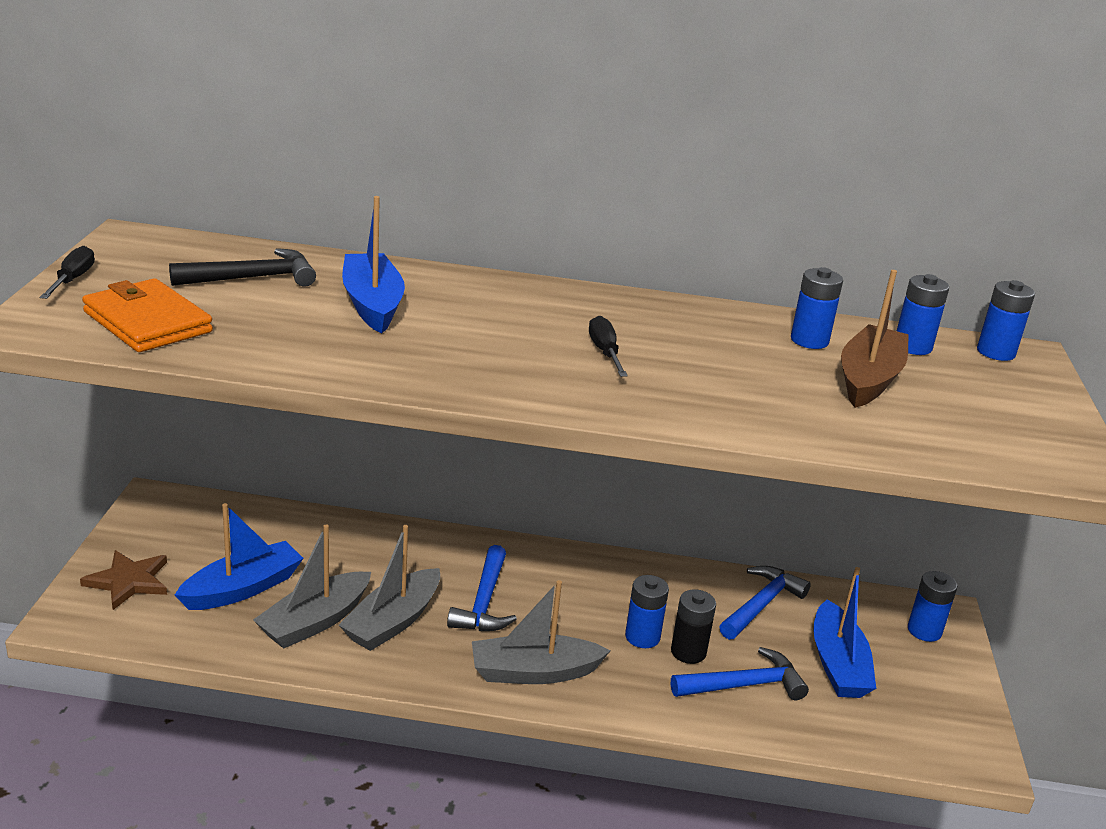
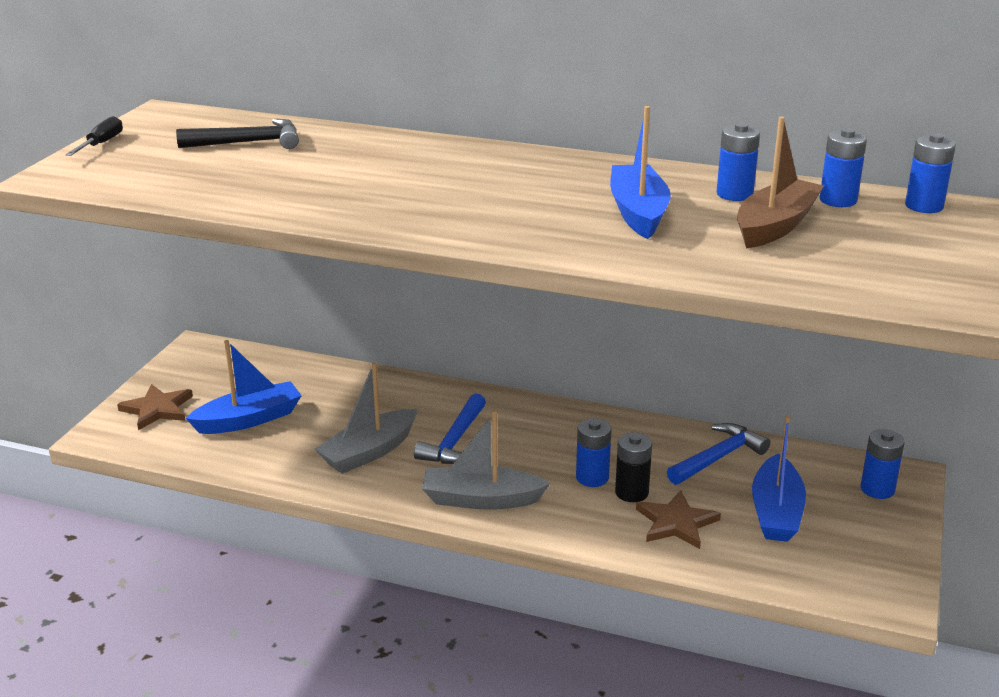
camera: 15 degrees right, 0 degrees up
(148, 322) = (146, 174): orange wallet -> none
(315, 621) = (302, 448): grey boat -> none
(372, 304) = (340, 163): blue boat -> blue boat (638, 212)
(605, 352) = (530, 201): black screwdriver -> none
(744, 685) = (676, 523): blue hammer -> brown star

